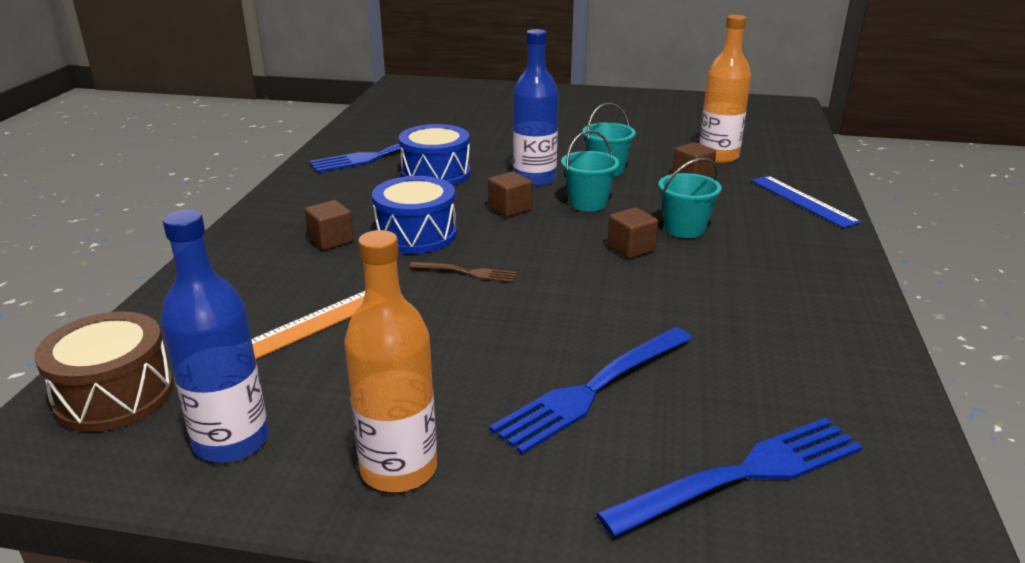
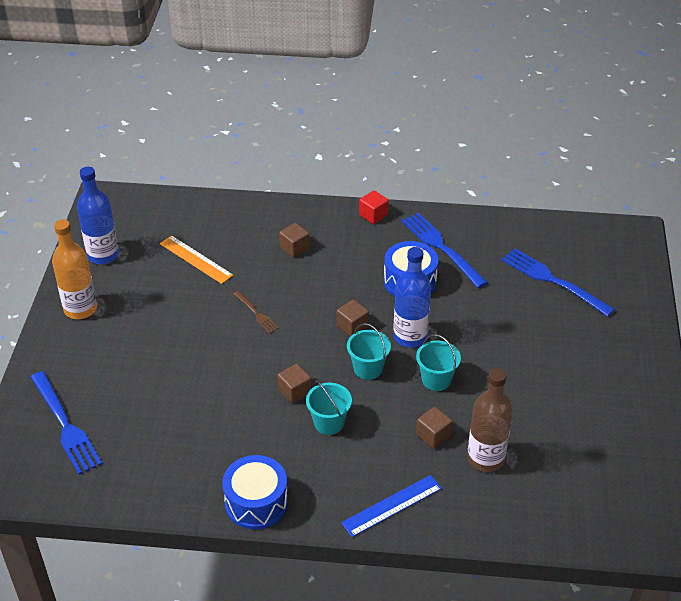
camera: 85 degrees right, 15 degrees up
(114, 395) = (138, 211): brown drum -> none
(293, 187) = (373, 215): none -> red cube
(416, 235) = (306, 284): blue drum -> blue drum (256, 502)
(467, 272) = (256, 313): brown fork -> brown fork turned 45 degrees counterclockwise
(593, 389) = (134, 372): blue fork -> blue fork (553, 281)
(718, 156) = (485, 458): orange bottle -> brown bottle

